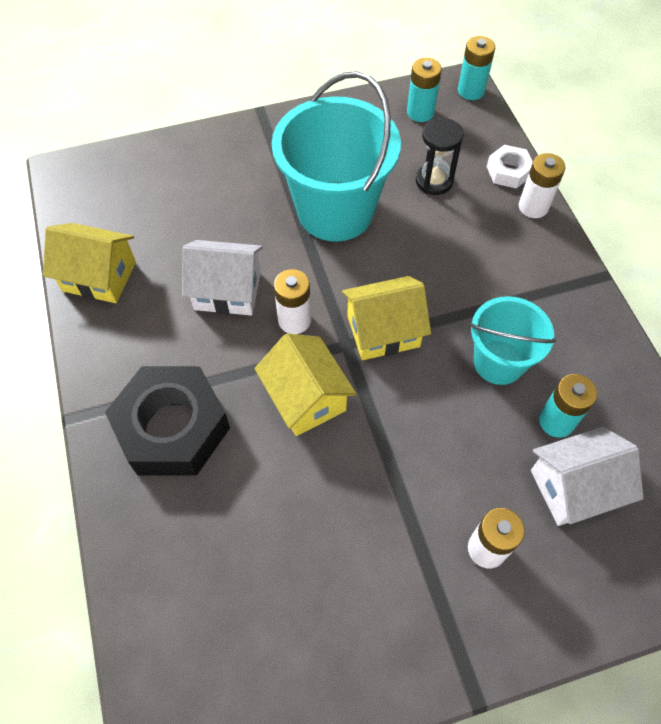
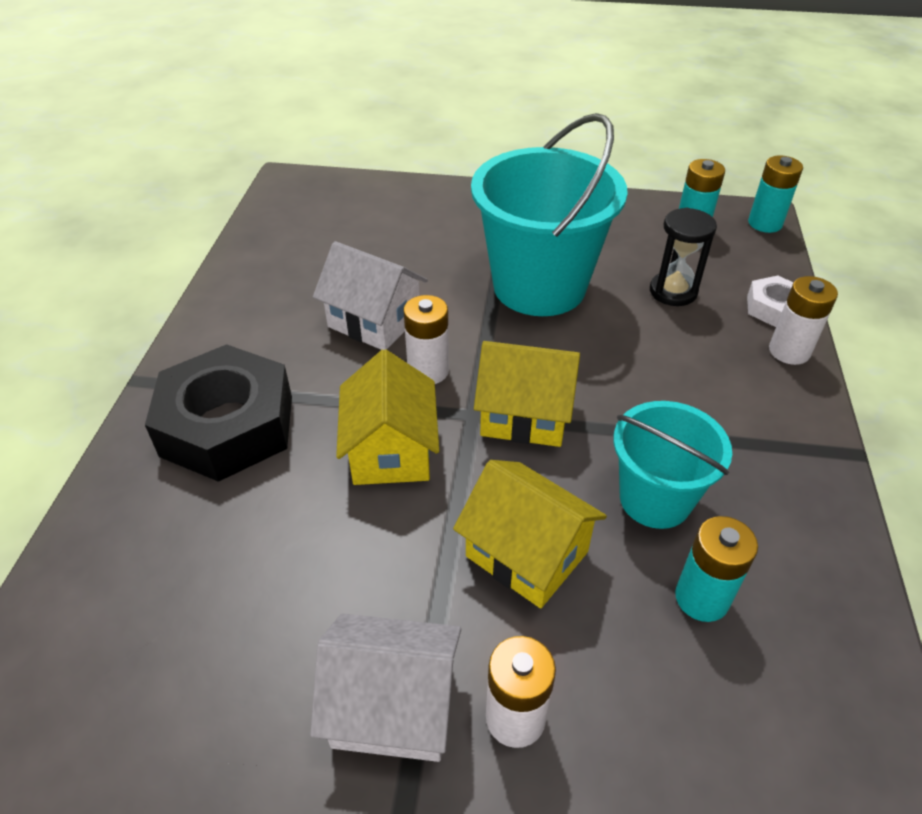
camera: 25 degrees right, 15 degrees down
(99, 276) = (257, 270): yellow house -> yellow house (526, 554)
(574, 487) = (686, 693): white house -> white house (393, 706)

